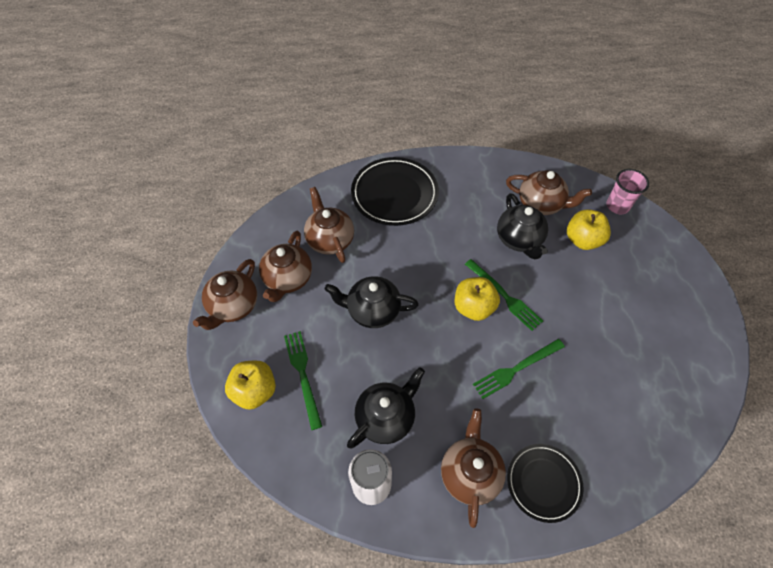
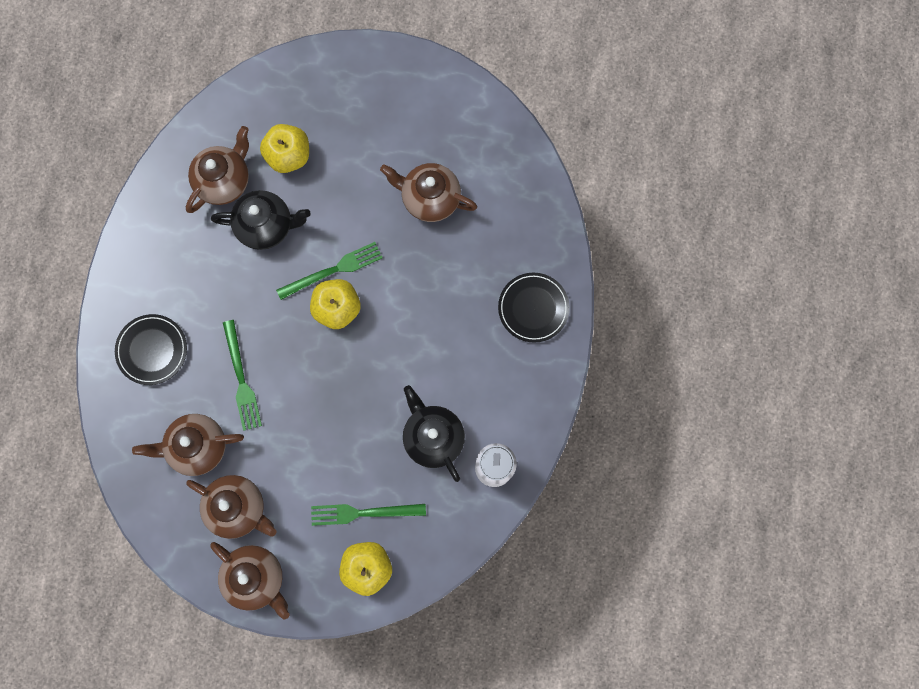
camera: 75 degrees left, 20 degrees up
(372, 311) = (309, 420): black teapot -> none
(394, 194) = (152, 350): black plate -> black plate, size x0.63
(469, 473) = (507, 372): brown teapot -> brown teapot (430, 198)
(516, 369) = (419, 290): green fork -> green fork (241, 379)
(617, 206) = (255, 95): pink cup -> none

